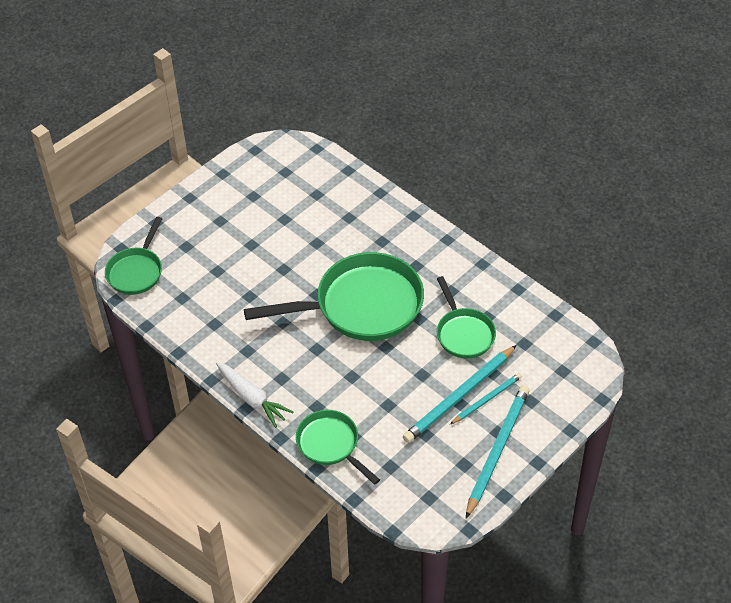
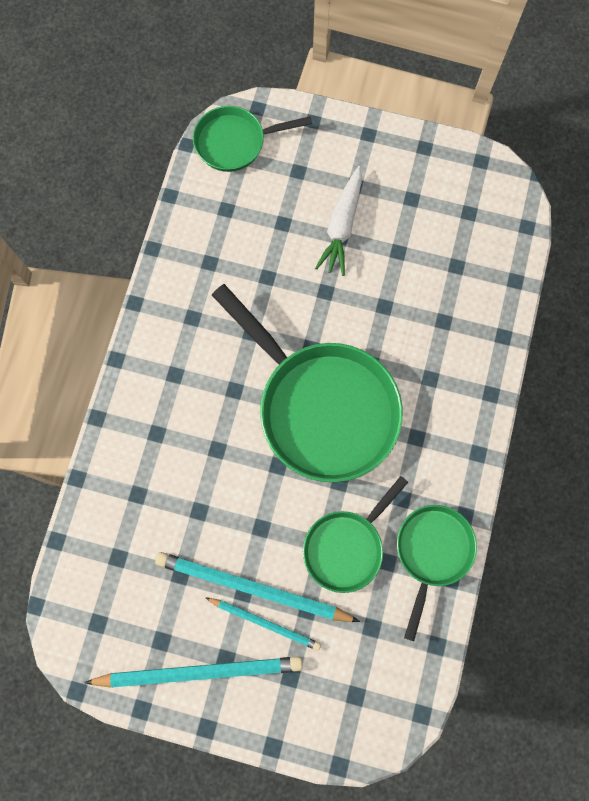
camera: 60 degrees right, 25 degrees up
(252, 398) = (132, 358): white carrot -> white carrot (342, 226)
(331, 445) = (114, 477): green pan -> green pan (432, 552)

